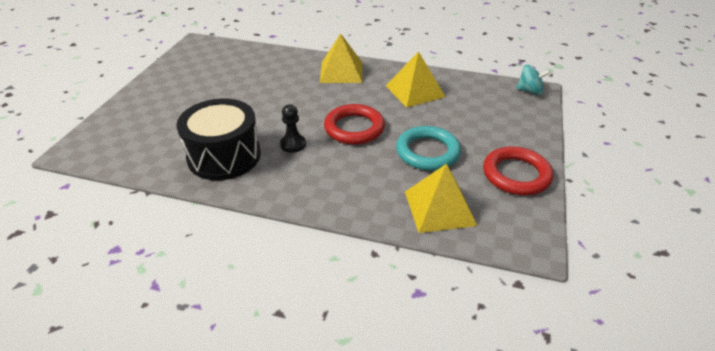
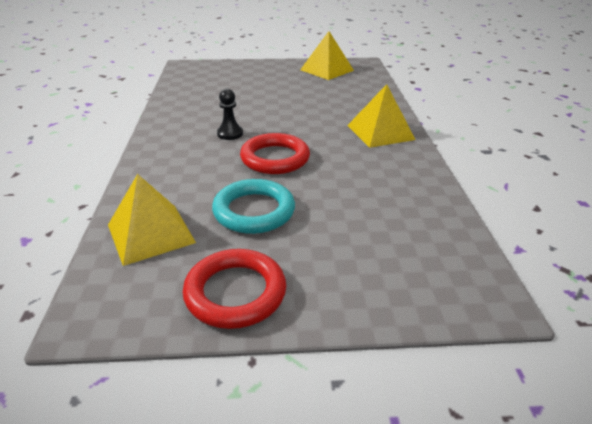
camera: 70 degrees right, 5 degrees down
(224, 156) = (199, 110): black drum -> none
(415, 91) = (382, 183): yellow pyramid -> yellow pyramid (327, 70)
(530, 91) = (483, 292): turquoise spinning top -> none

